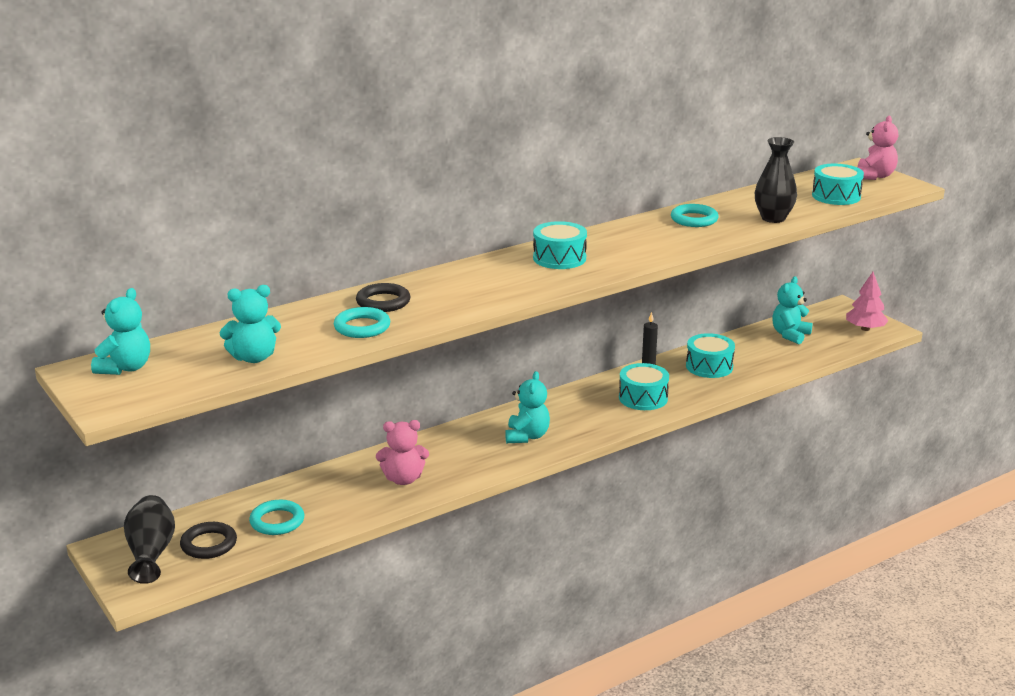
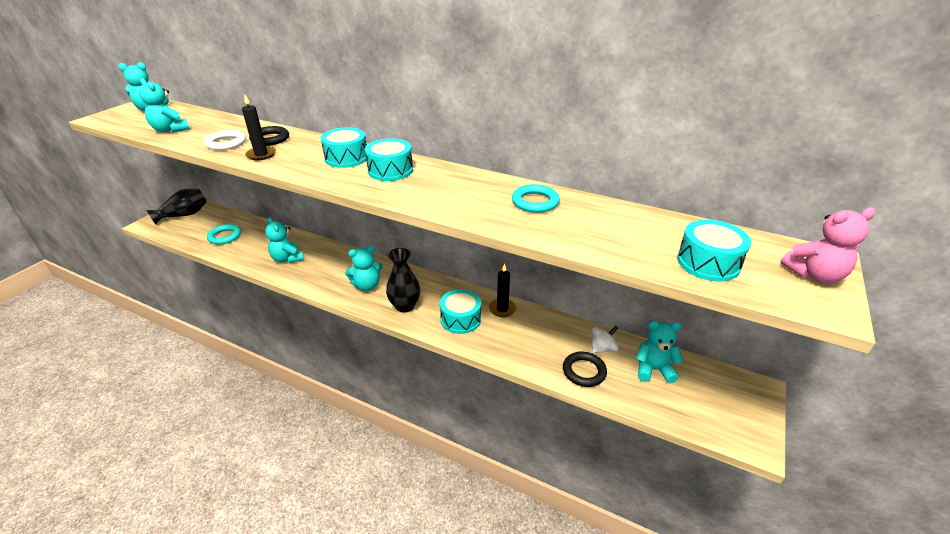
camera: 60 degrees right, 10 degrees up
(209, 544) = (196, 226): black ring -> black ring (584, 371)
(362, 327) = (226, 143): turquoise ring -> white ring
(403, 479) = (287, 259): pink teddy bear -> turquoise teddy bear
(431, 311) = (261, 155): none -> black candle
(709, 366) = (543, 338): turquoise drum -> turquoise drum (346, 158)
(747, 346) = (602, 348): none -> white spinning top
(773, 218) = (590, 239): black vase -> black vase (405, 306)
(865, 329) = (731, 422): pink tree -> none

